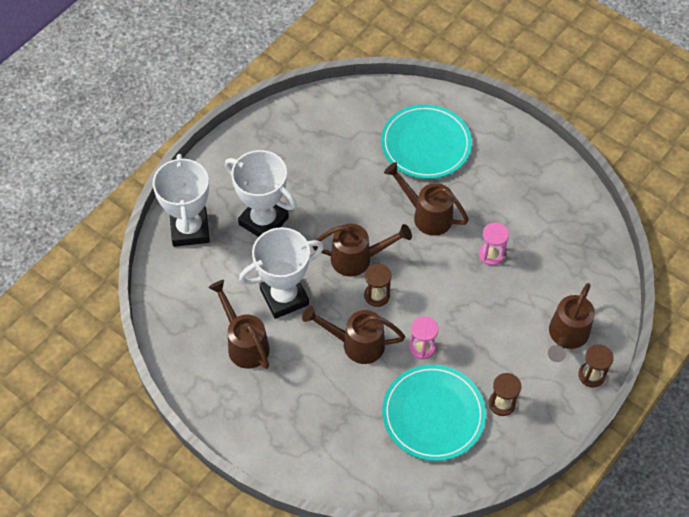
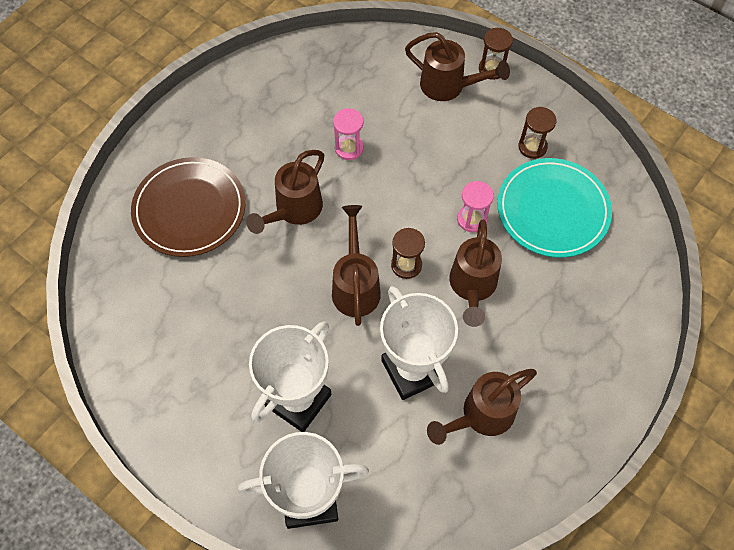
camera: 90 degrees left, 5 degrees up
(426, 144) = (189, 209): turquoise plate -> brown plate

